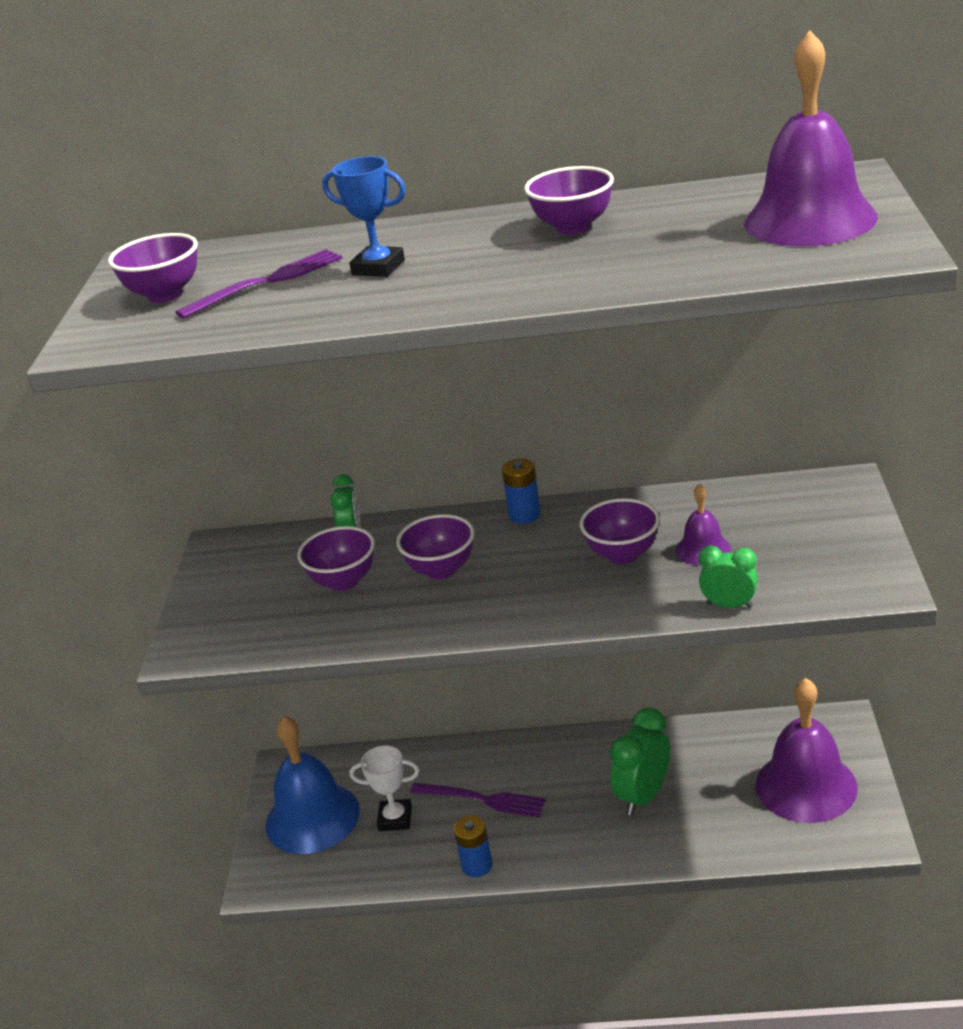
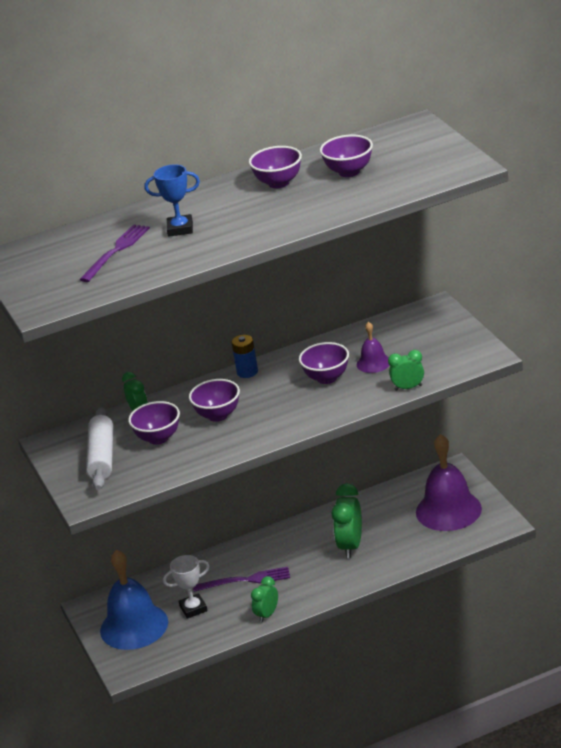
camera: 25 degrees left, 0 degrees up
(165, 294) = (55, 271): purple bowl -> purple bowl (349, 172)
(257, 588) = (102, 457): none -> white rolling pin
(477, 865) = (267, 615): blue battery -> green clock
(810, 220) = (413, 155): purple bell -> none

